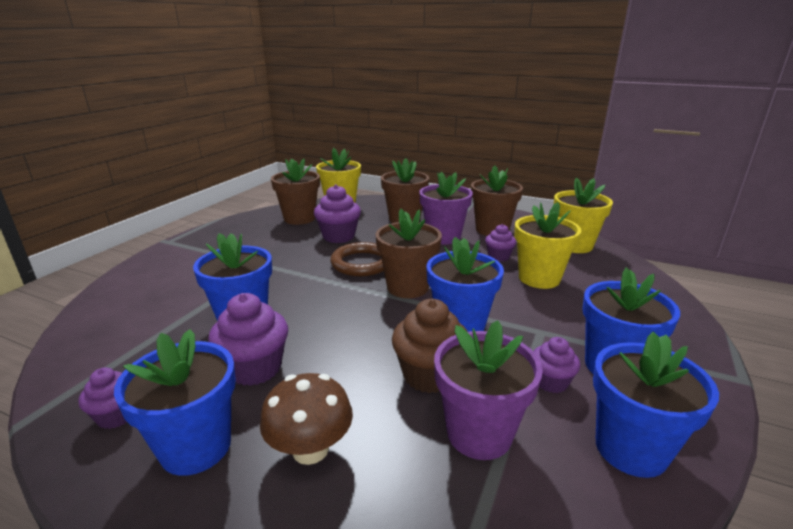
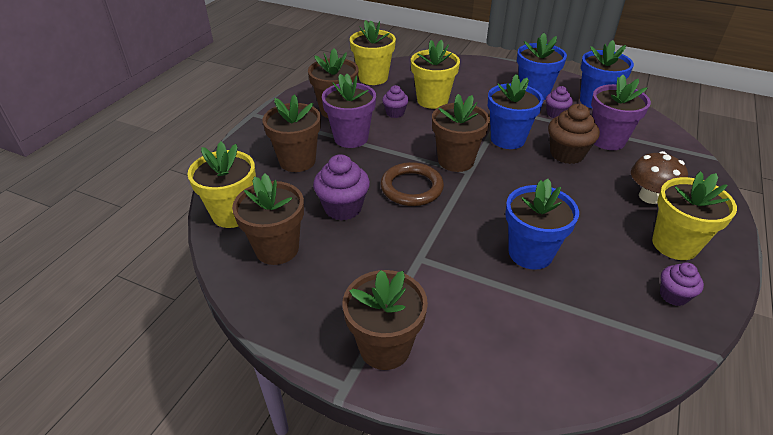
camera: 90 degrees left, 15 degrees up
(187, 252) = (385, 347): none -> brown flower pot
(196, 447) = (674, 244): blue flower pot -> yellow flower pot
(255, 368) = (592, 232): purple cupcake -> none

